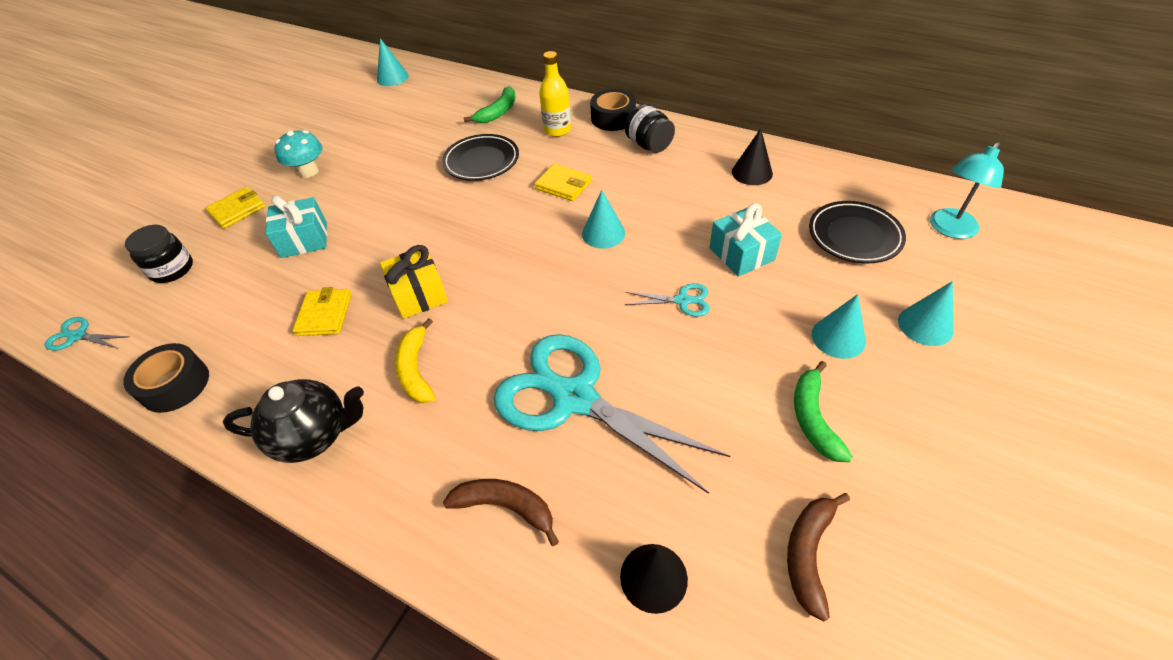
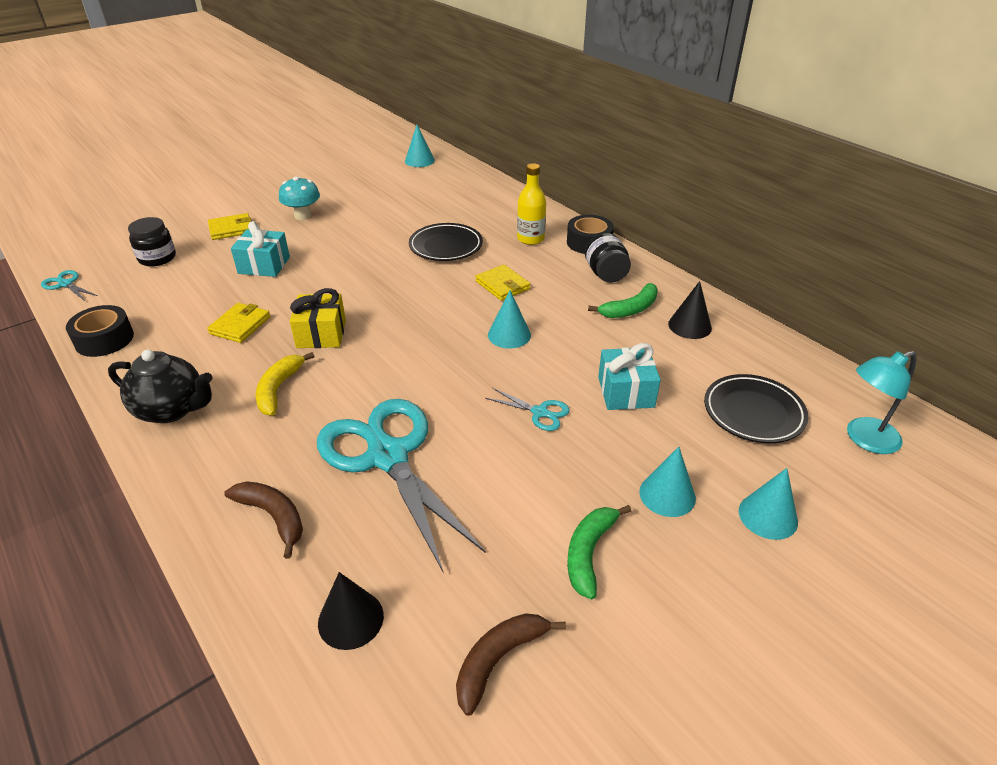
camera: 20 degrees right, 10 degrees down
(498, 112) = (488, 210): green banana -> green banana (630, 309)

